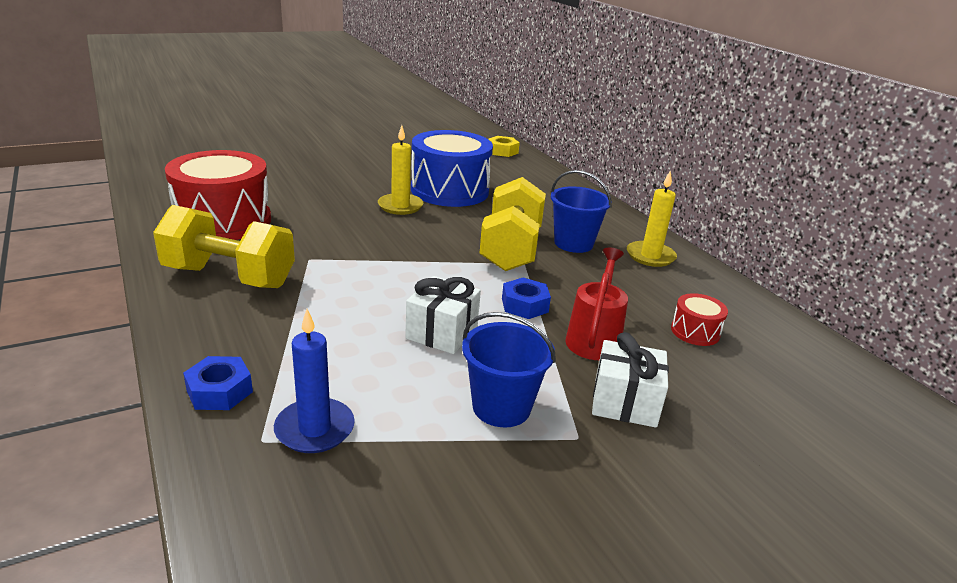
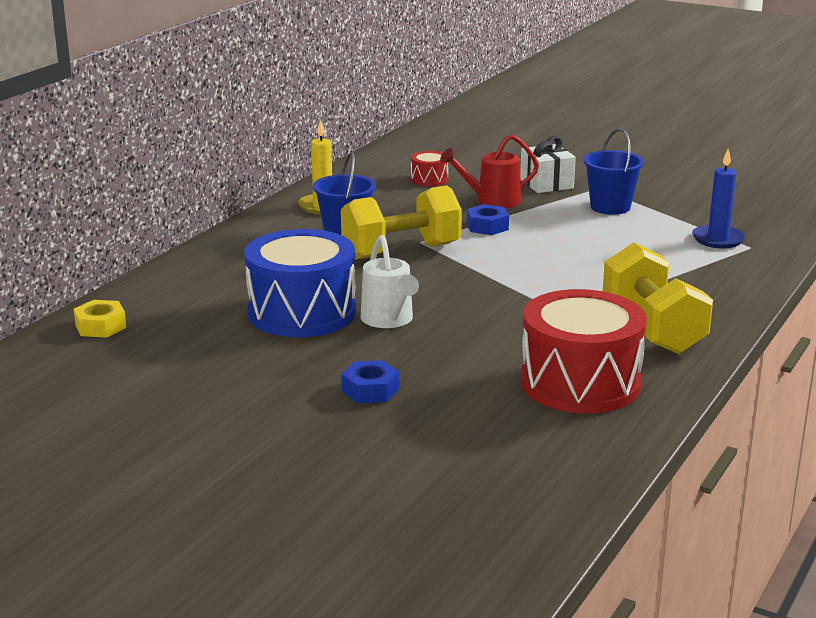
camera: 120 degrees left, 5 degrees down
(219, 391) = (748, 272): blue nut -> blue nut (370, 390)
(400, 206) = (389, 320): yellow candle -> white watering can
(442, 332) = (571, 239): white gift -> none

